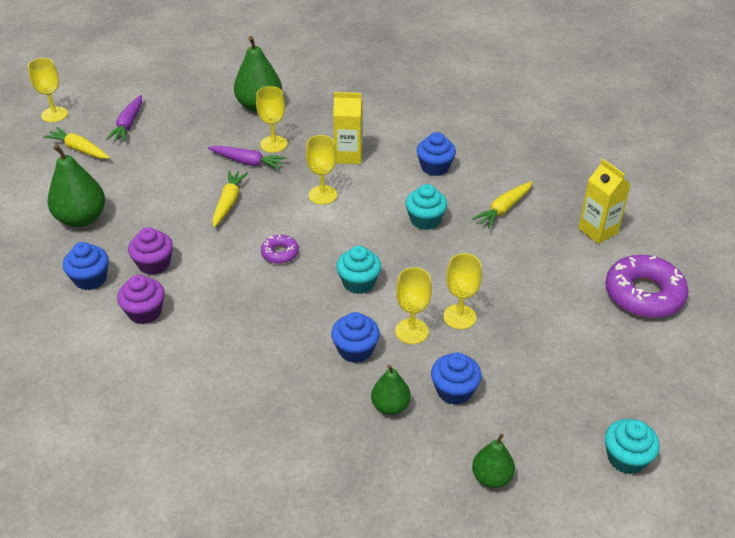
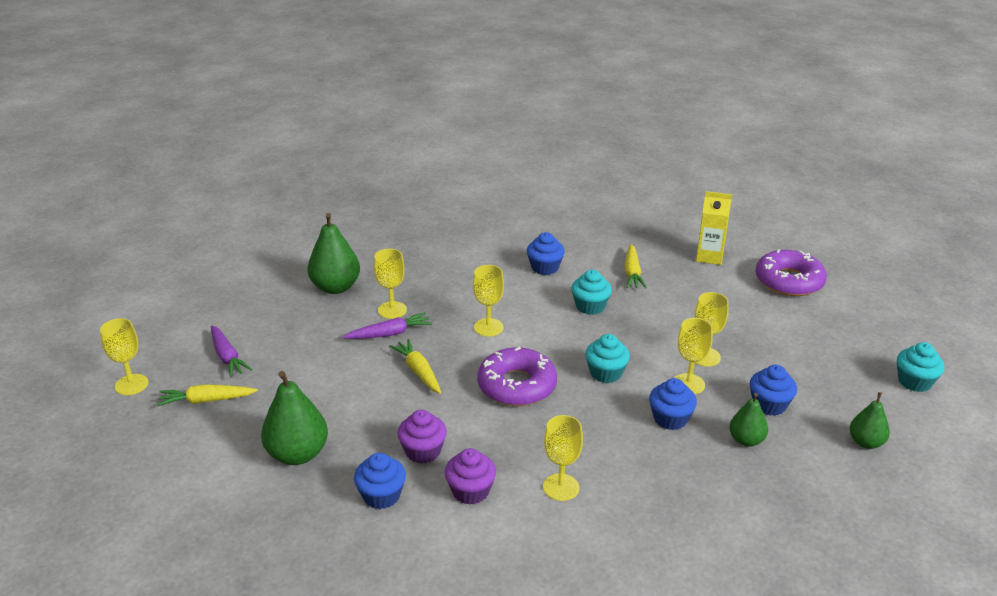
camera: 40 degrees left, 10 degrees down
(204, 349) = (561, 487): none -> yellow goblet
(280, 253) = (517, 385): purple donut -> purple donut, size x2.02
(348, 156) = (467, 290): yellow carton -> none

